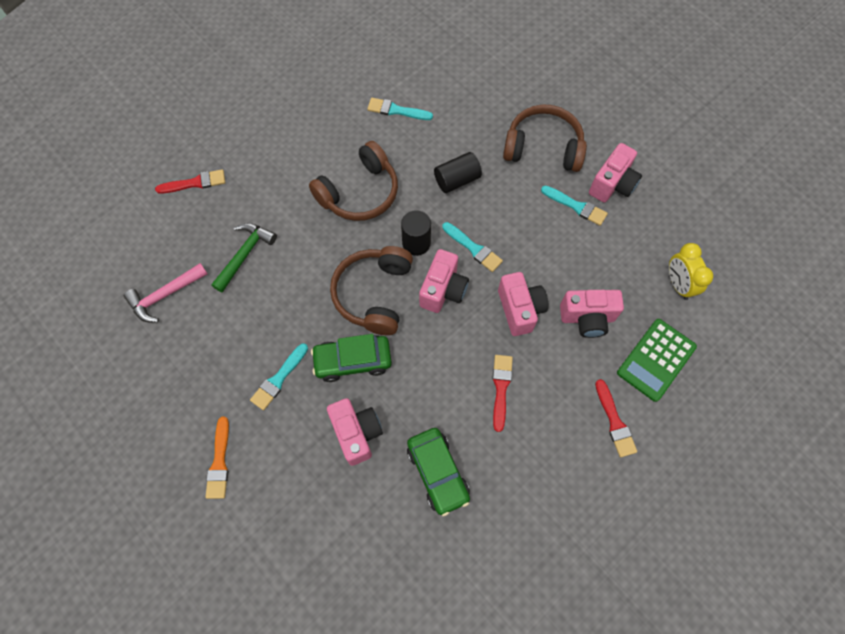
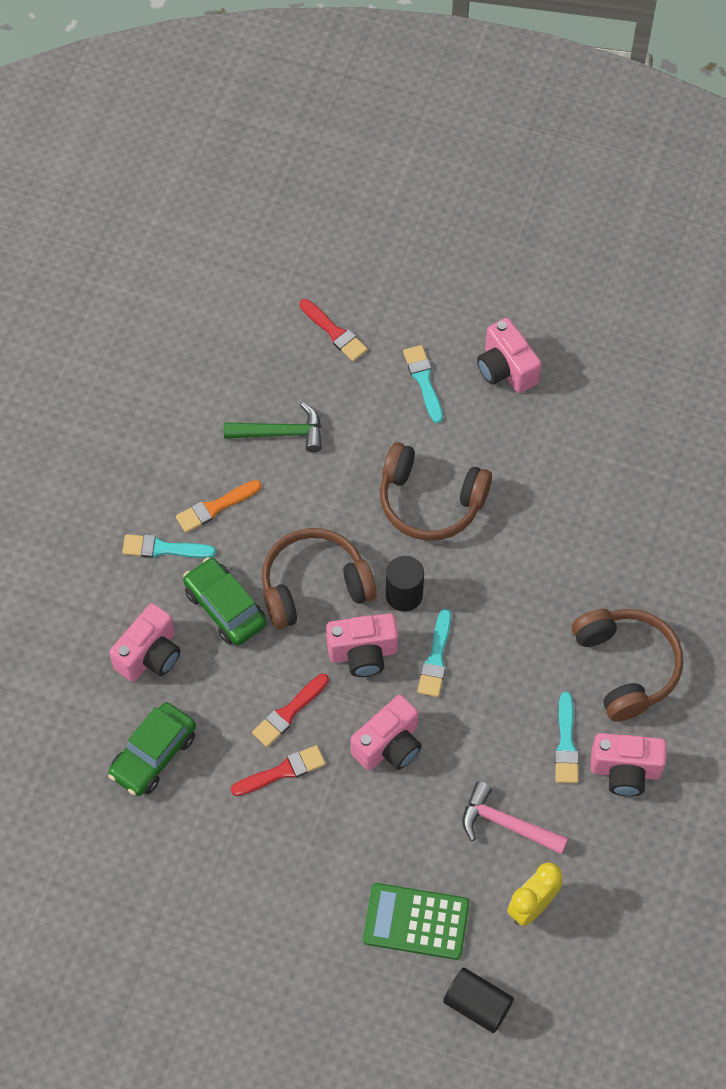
camera: 60 degrees right, 5 degrees down
(165, 295) = (188, 388): pink hammer -> pink hammer (506, 824)
(219, 462) = (48, 546): orange brush -> orange brush (215, 507)
(396, 110) = (568, 478): turquoise brush -> turquoise brush (423, 380)
(457, 180) = (515, 594): black cylinder -> black cylinder (477, 1005)
(587, 318) = (422, 823): pink camera -> pink camera (506, 369)
(614, 422) = (313, 908): red brush -> red brush (288, 712)

